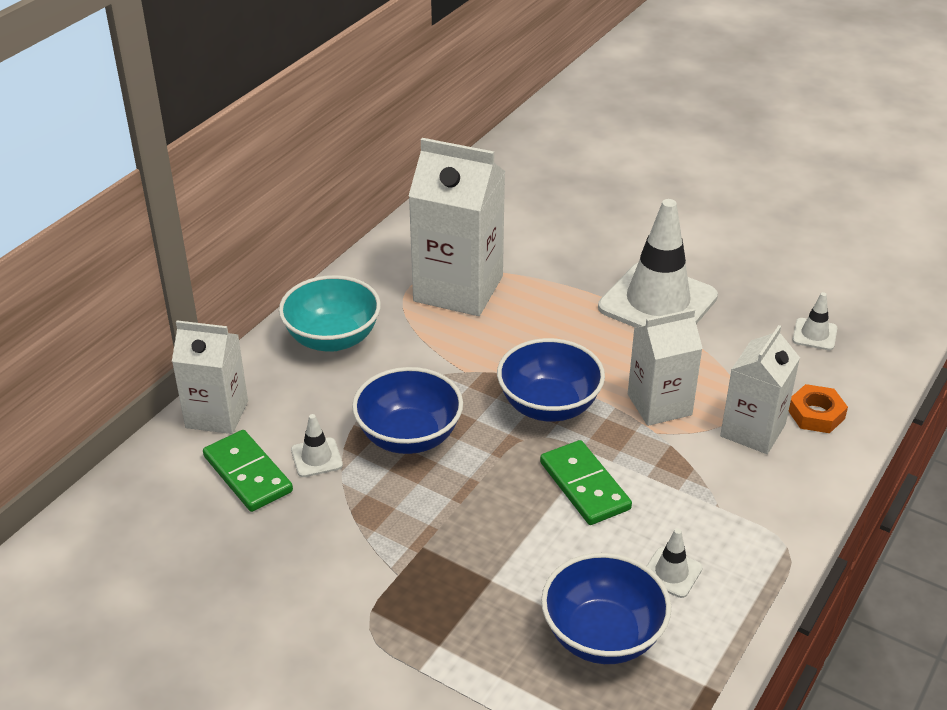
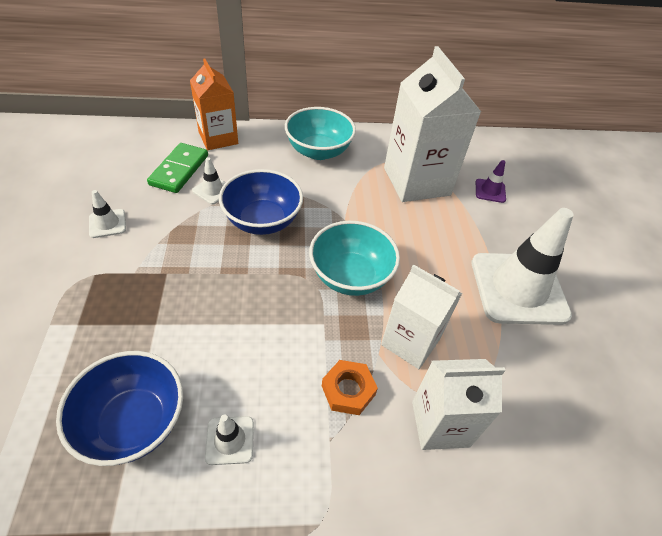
camera: 50 degrees right, 10 degrees up
(217, 414) = (218, 138): white carton -> orange carton
(521, 245) = (490, 191): none -> purple traffic cone
(549, 406) = (350, 276): blue bowl -> turquoise bowl
(584, 486) = (286, 335): green domino -> none
(814, 334) = (603, 417): white traffic cone -> white traffic cone (107, 223)
(816, 414) = (506, 468): orange nut -> orange nut (348, 390)

